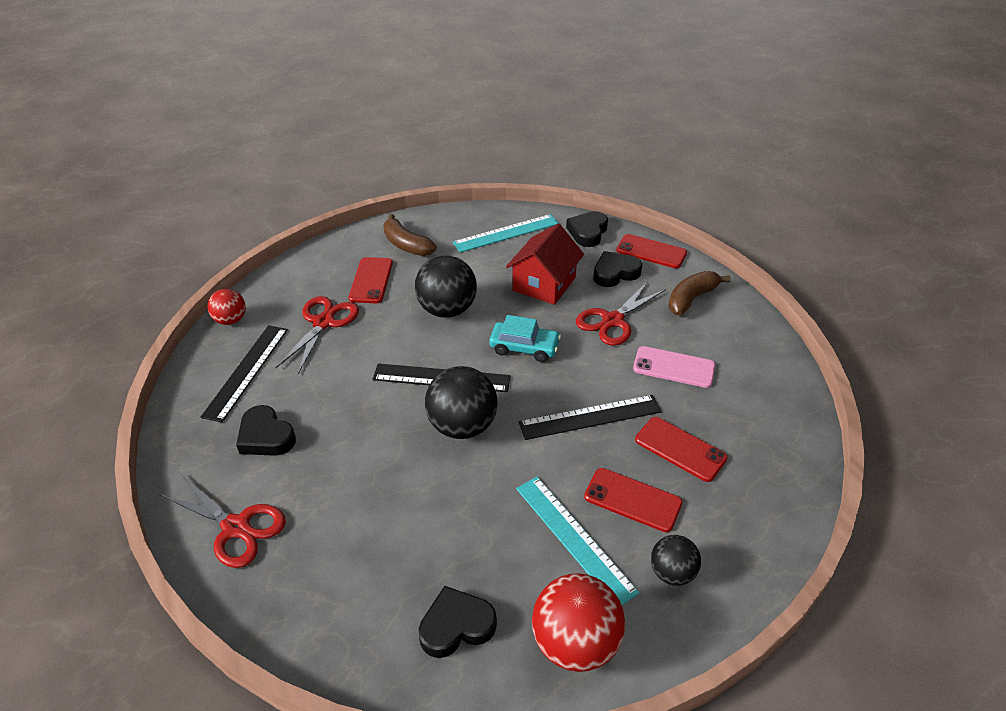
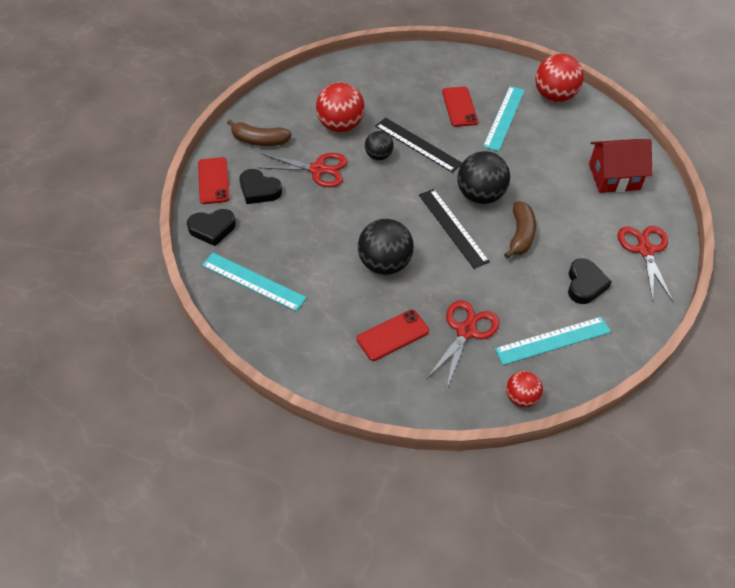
camera: 125 degrees left, 10 degrees up
(246, 371) = (553, 340): black ruler -> turquoise ruler
(323, 322) = (466, 331): red scissors -> red scissors turned 135 degrees clockwise
(406, 245) = (325, 343): brown banana -> brown banana (520, 235)
(456, 626) = (590, 135): black heart -> none
(524, 347) = (385, 201): turquoise car -> none
(544, 284) = (306, 223): red house -> red house (614, 177)
(672, 572) = (487, 80): black ball -> black ball (378, 156)
(673, 367) = (340, 126): pink phone -> red ball
(680, 449) = (407, 102): red phone -> none

